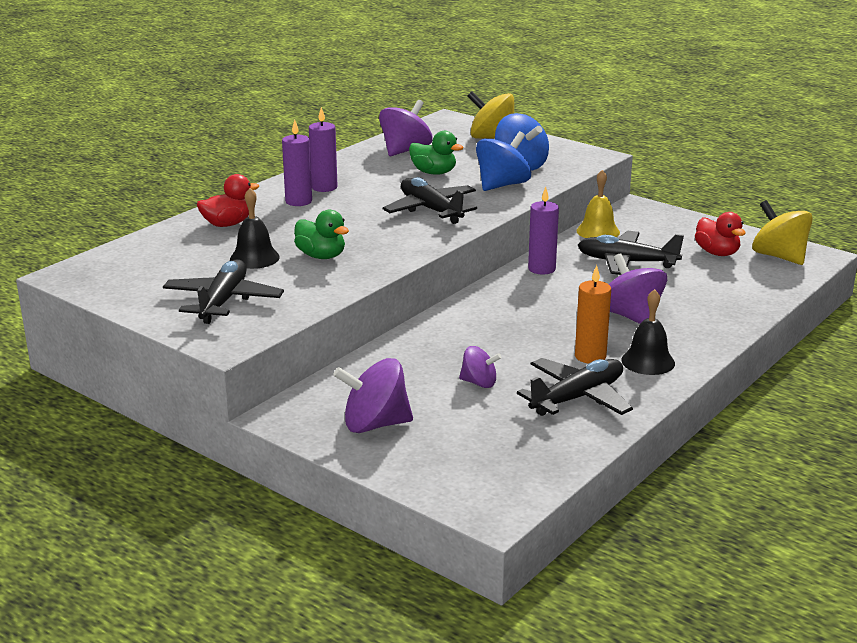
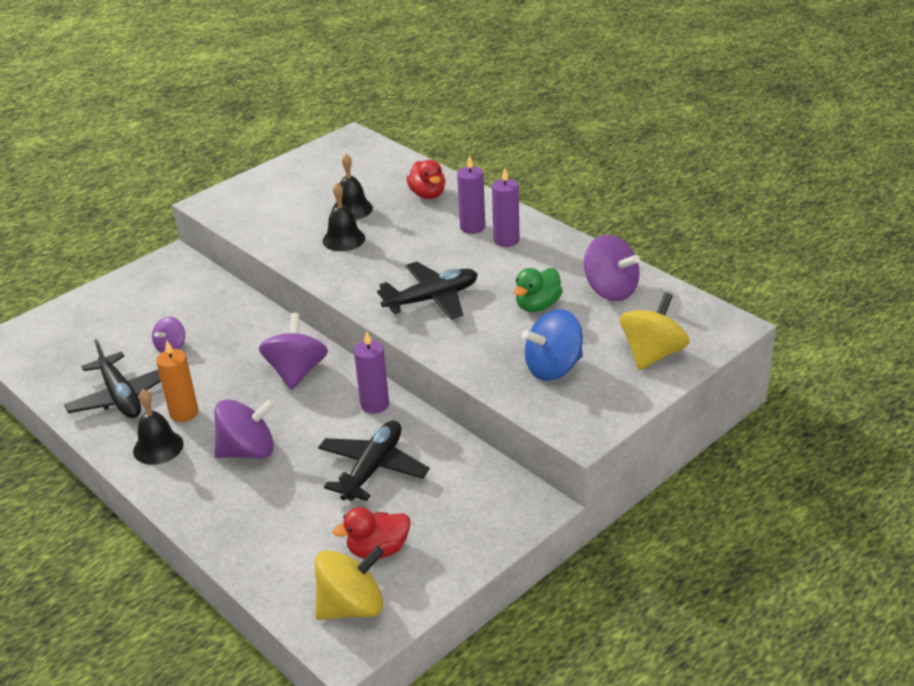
camera: 100 degrees right, 10 degrees up
(223, 301) = (276, 199): black plane -> none
(321, 256) = (343, 239): green duck -> black bell
(375, 424) = (139, 296): purple spinning top -> purple spinning top (296, 372)
(502, 185) = (491, 349): blue spinning top -> none
(598, 231) = (463, 459): yellow bell -> none

